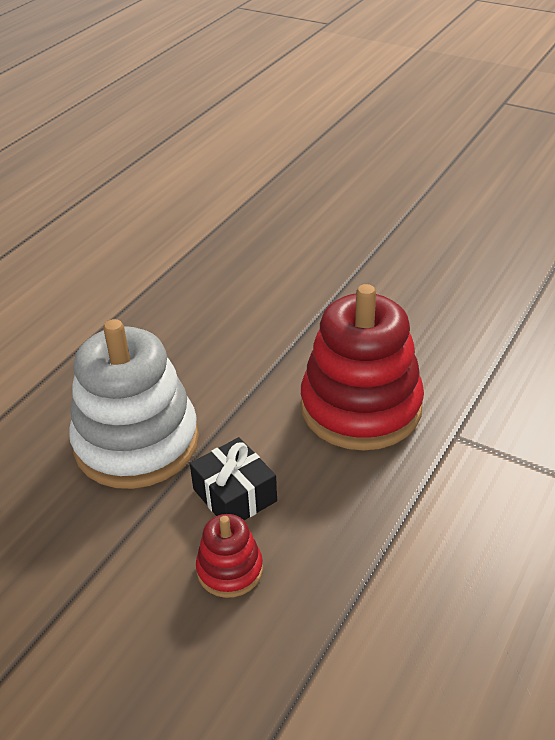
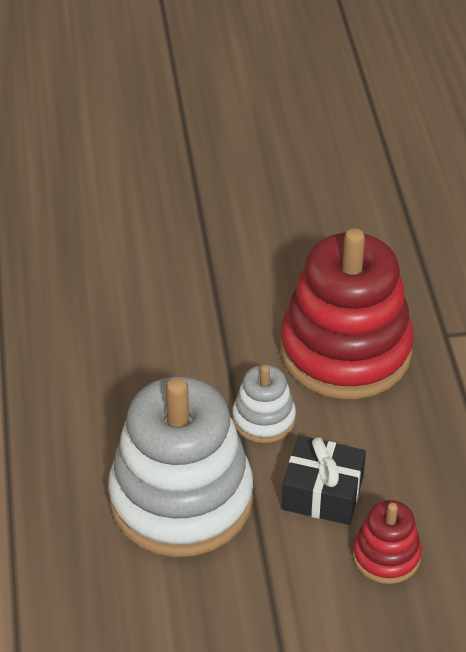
camera: 40 degrees left, 5 degrees up
(250, 421) = (263, 419): none -> white stacking toy

